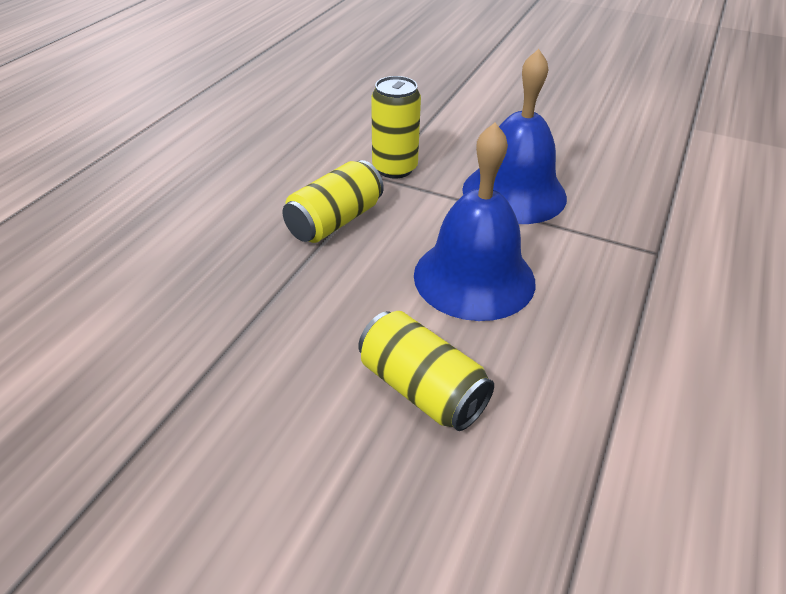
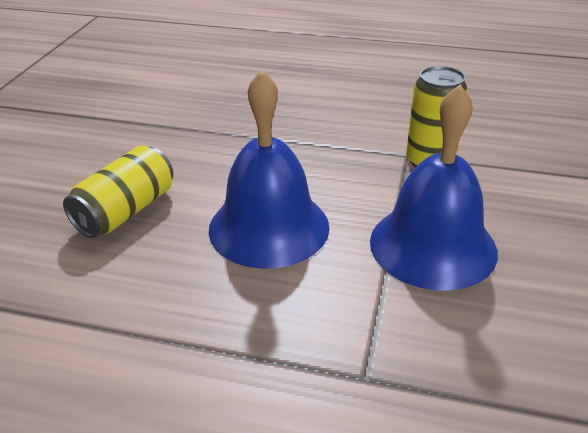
camera: 80 degrees right, 5 degrees down
(335, 221) = (324, 142): yellow can -> none

